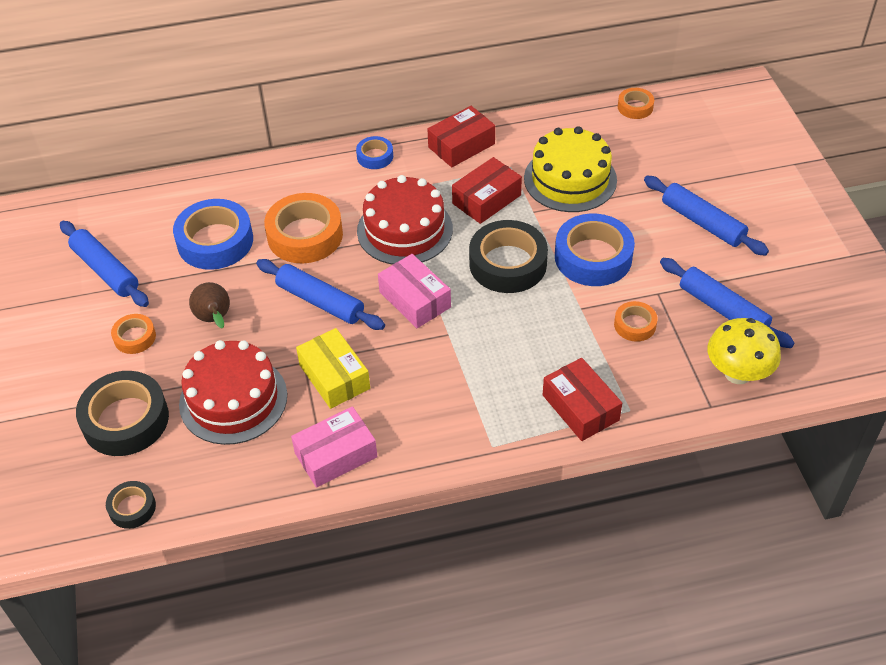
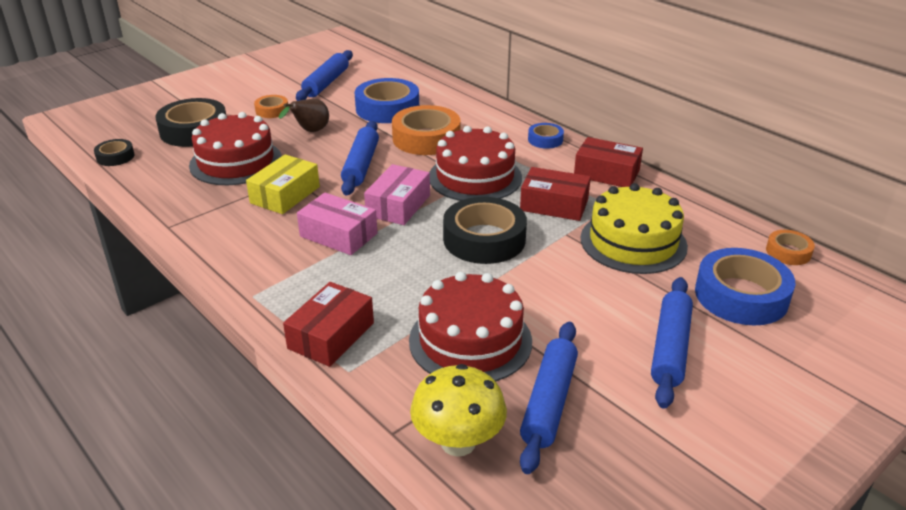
camera: 60 degrees right, 15 degrees down
(336, 455) = (202, 220): pink box -> pink box (338, 235)
(593, 257) = (541, 286): blue tape -> blue tape (741, 296)
(635, 325) = (470, 340): orange tape -> red cake

